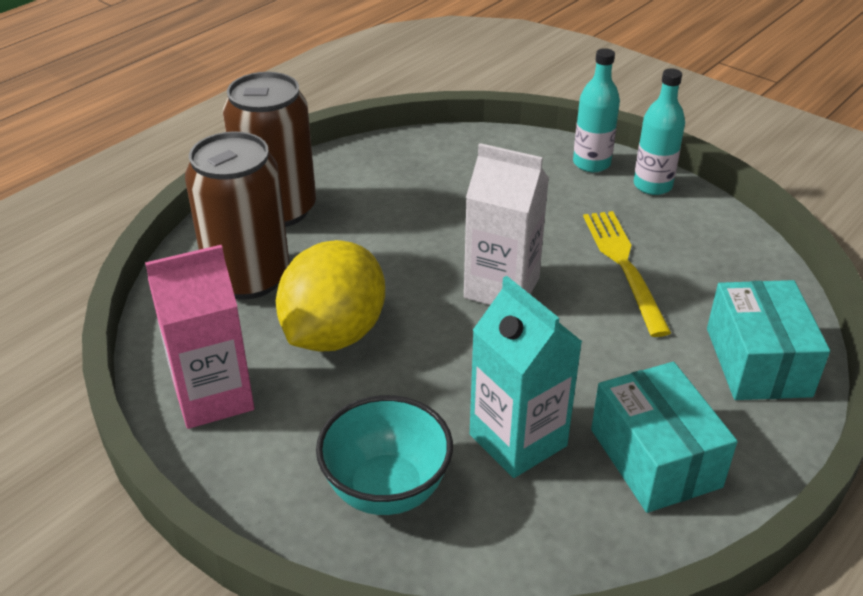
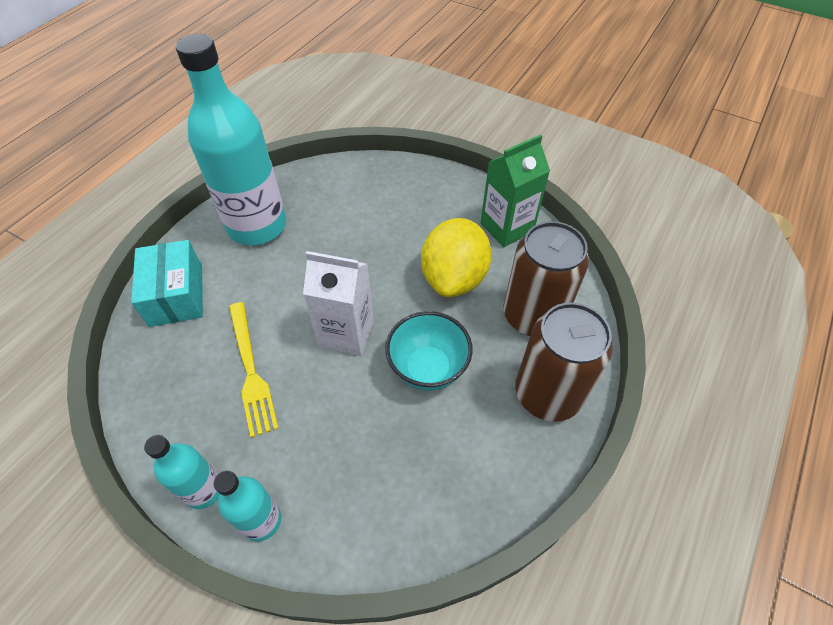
camera: 170 degrees right, 15 degrees up
(213, 396) = (507, 227): pink carton -> green carton
(386, 489) = (396, 193): turquoise bowl -> turquoise bowl (428, 368)
(518, 440) = (331, 226): turquoise carton -> none
(655, 458) = (257, 226): turquoise box -> turquoise bottle

